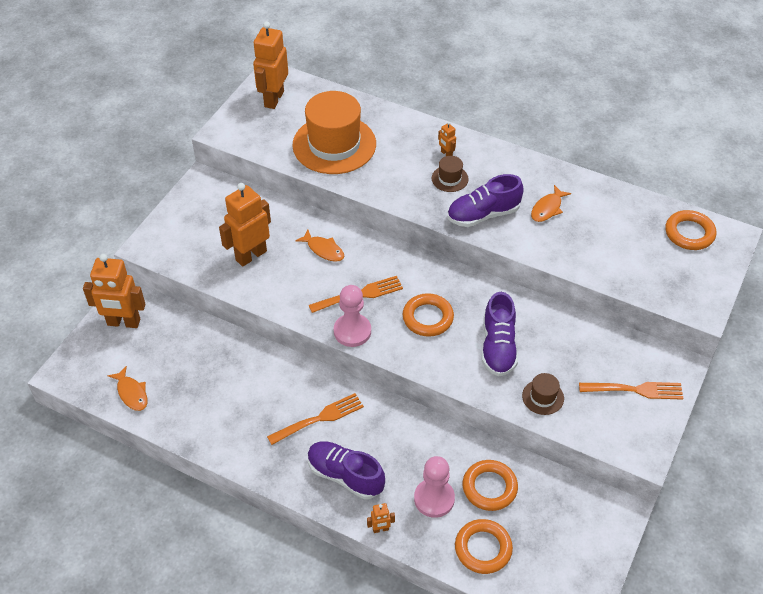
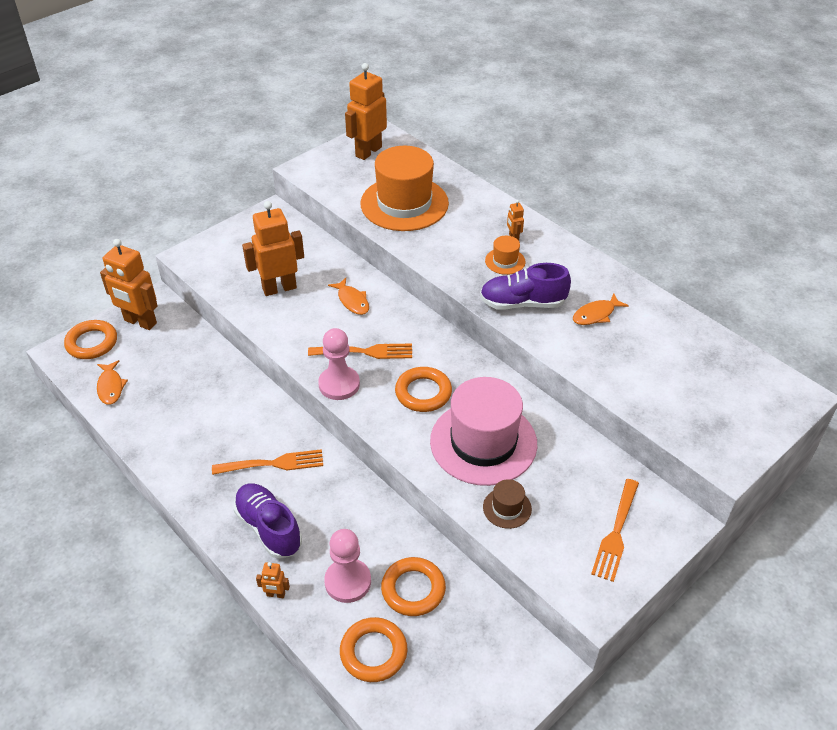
camera: 20 degrees right, 5 degrees down
(450, 178) = (505, 261): brown hat -> orange hat
(498, 347) = (483, 442): purple shoe -> pink hat
(634, 390) = (616, 532): orange fork -> orange fork turned 90 degrees clockwise
(689, 233) = (748, 379): orange ring -> orange ring (92, 343)

